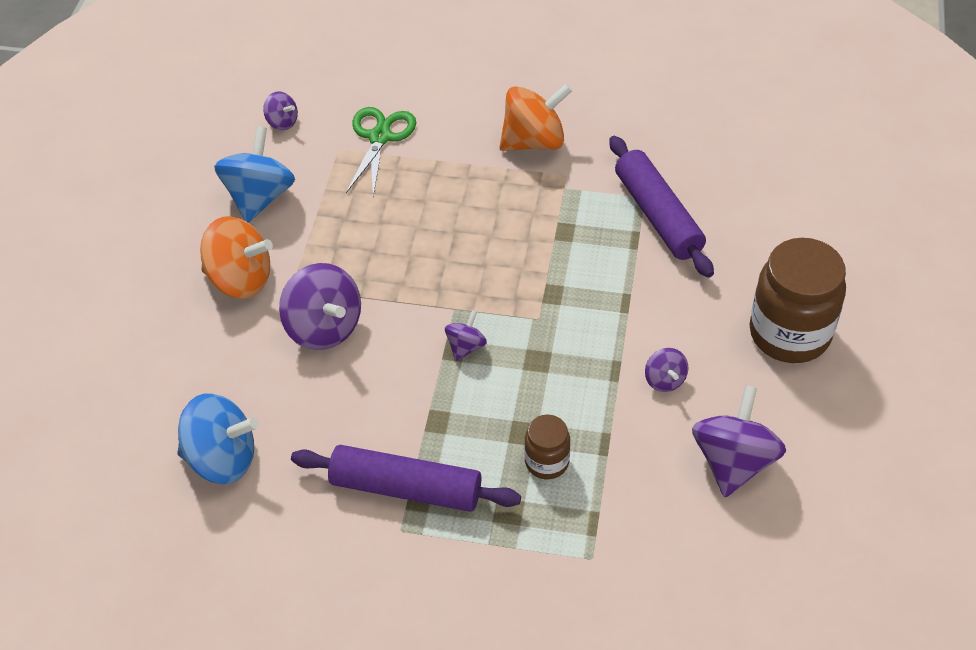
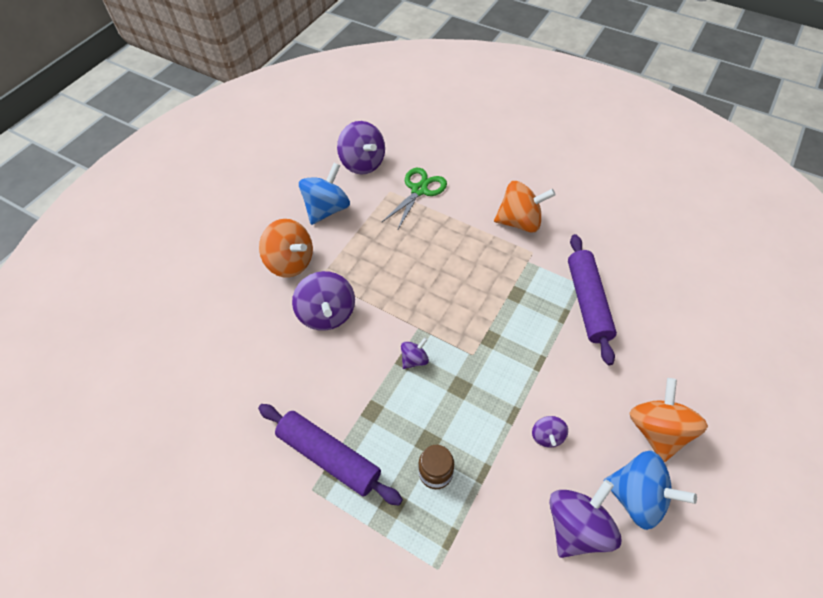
camera: 20 degrees right, 5 degrees up
(222, 459) = (221, 388): blue spinning top -> blue spinning top (637, 496)
(282, 122) = (363, 163): purple spinning top -> purple spinning top, size x1.96
(789, 333) = (657, 430): brown jar -> orange spinning top

